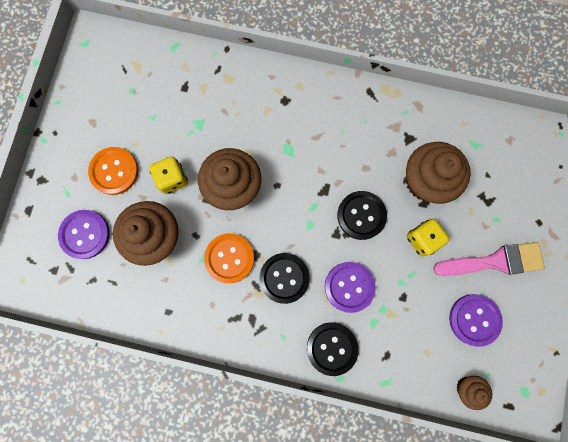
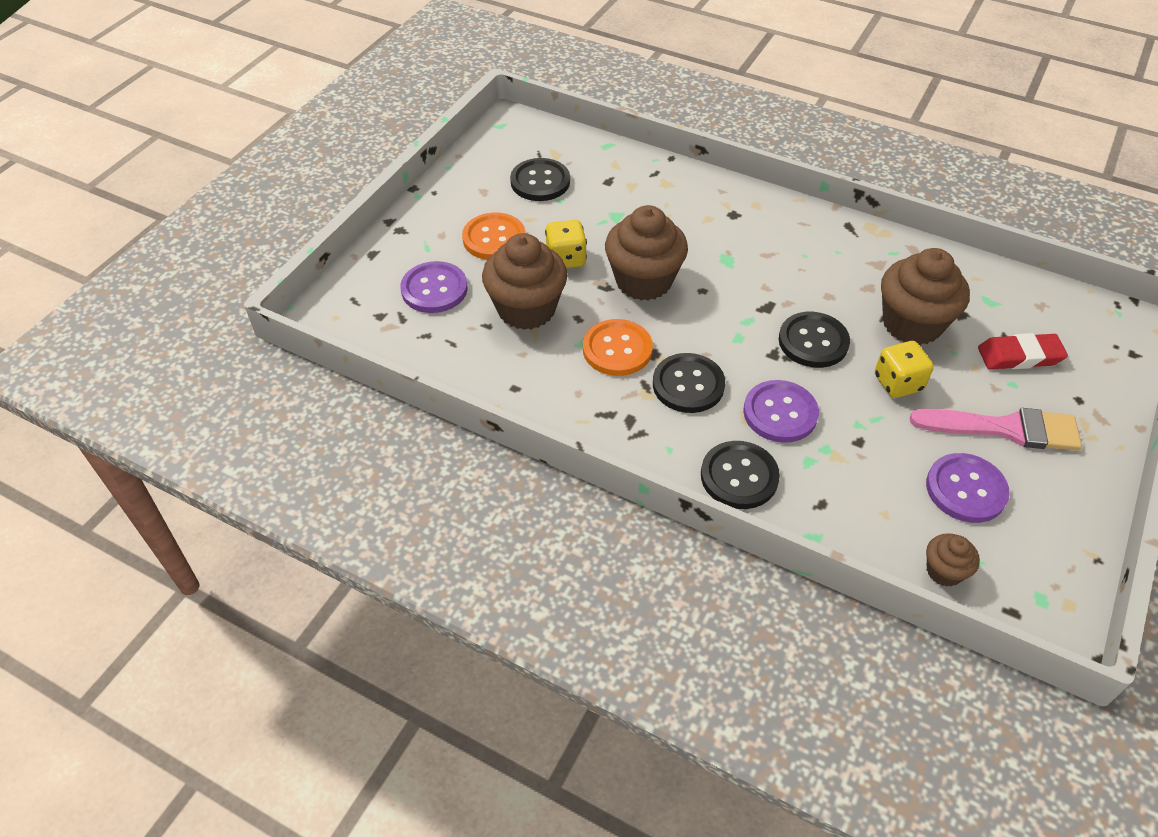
camera: 15 degrees right, 30 degrees down
(133, 101) = (540, 182): none -> black button
(499, 192) = (1019, 356): none -> red eraser

